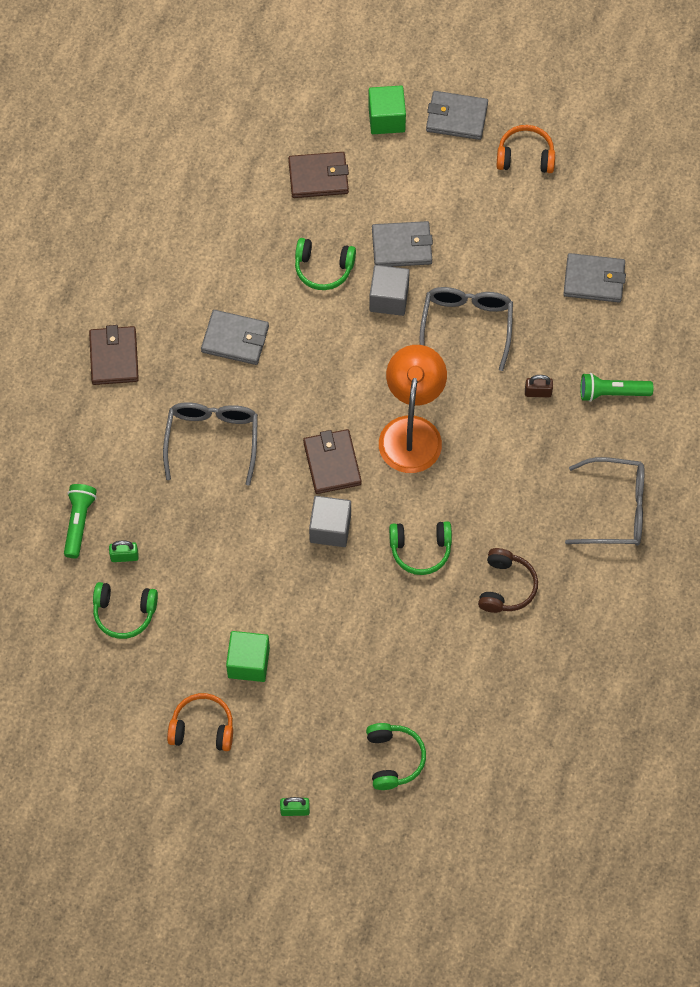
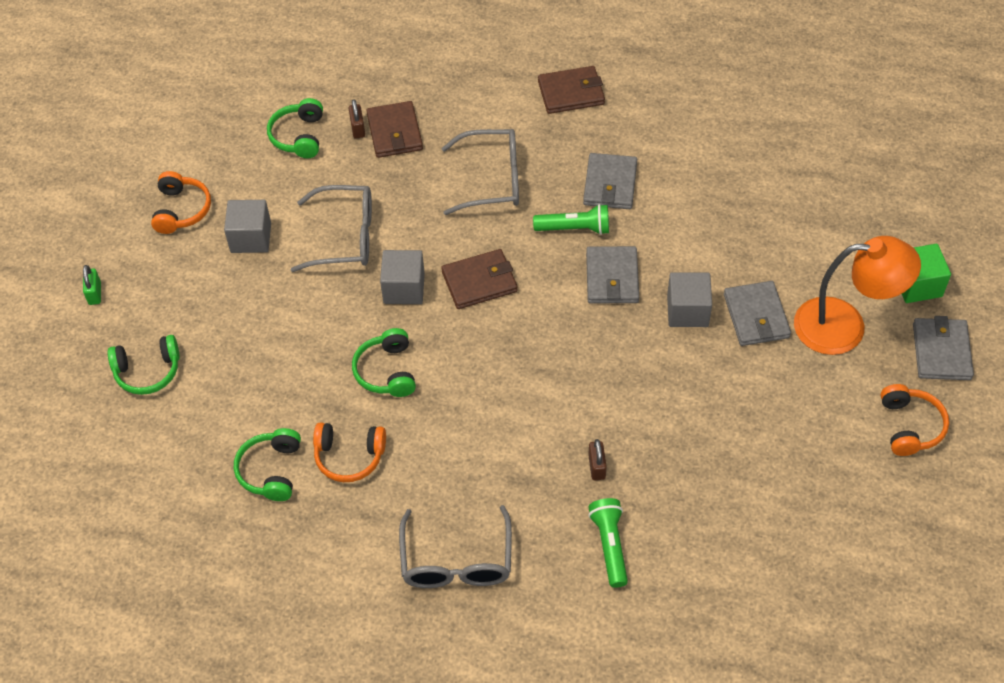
camera: 85 degrees right, 10 degrees down
(79, 522) = (390, 91): green flashlight -> green flashlight (575, 228)
(124, 556) = (358, 128): green padlock -> brown padlock
(248, 662) = (251, 238): green cube -> grey cube
(318, 177) = (823, 231): brown wallet -> brown wallet (394, 132)
(323, 268) = (711, 248): green headphones -> green headphones (271, 470)
(412, 431) = (527, 349): orange lamp -> orange lamp (845, 326)
(466, 326) = (668, 388): grey glasses -> grey glasses (344, 237)
(506, 587) = (349, 456): brown headphones -> orange headphones
(594, 280) = (759, 513): grey wallet -> grey wallet (612, 278)

